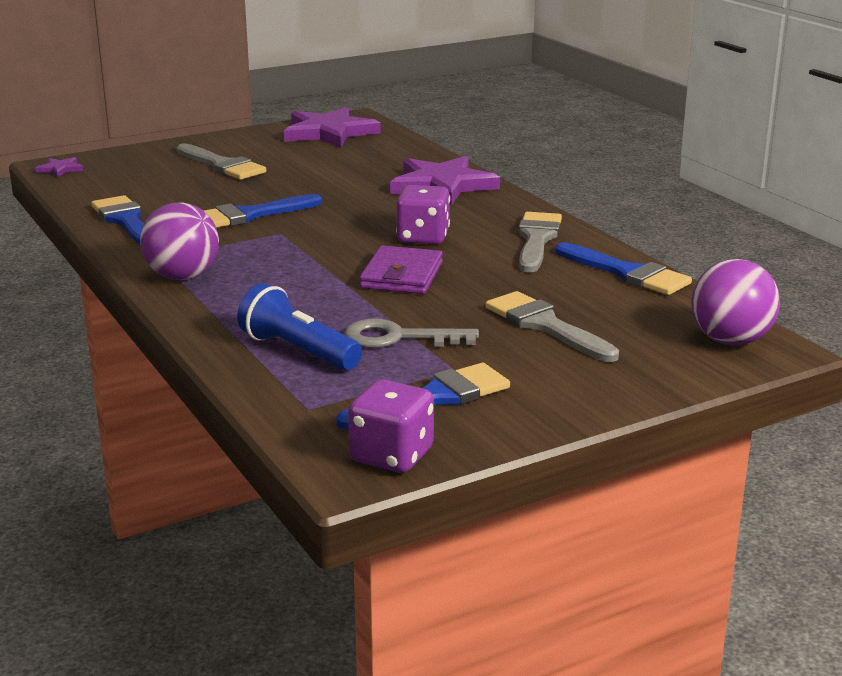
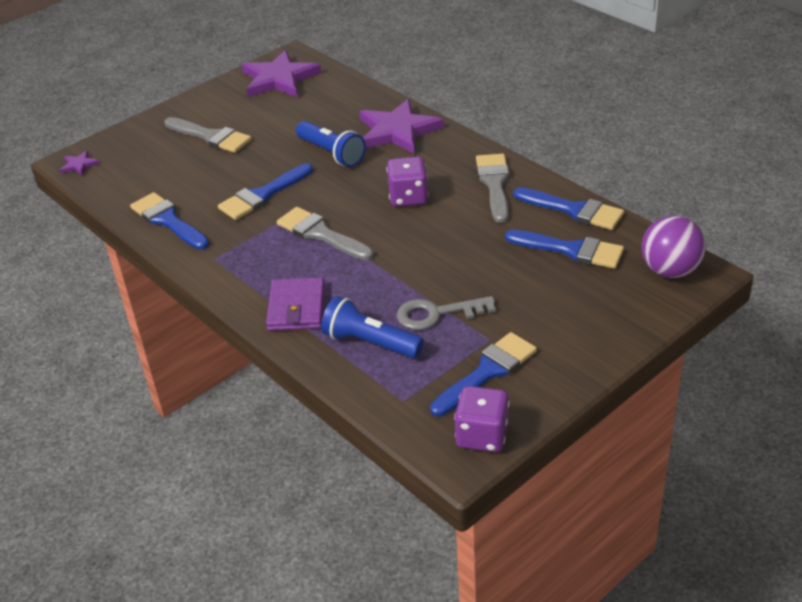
camera: 10 degrees left, 15 degrees up
(182, 276) = (245, 277): purple ball -> none
(353, 193) = (332, 153): none -> blue flashlight
(402, 275) = (410, 244): purple wallet -> purple wallet (296, 308)
(546, 326) = (537, 280): grey brush -> grey brush (321, 234)
(605, 306) = (571, 250): none -> blue brush

